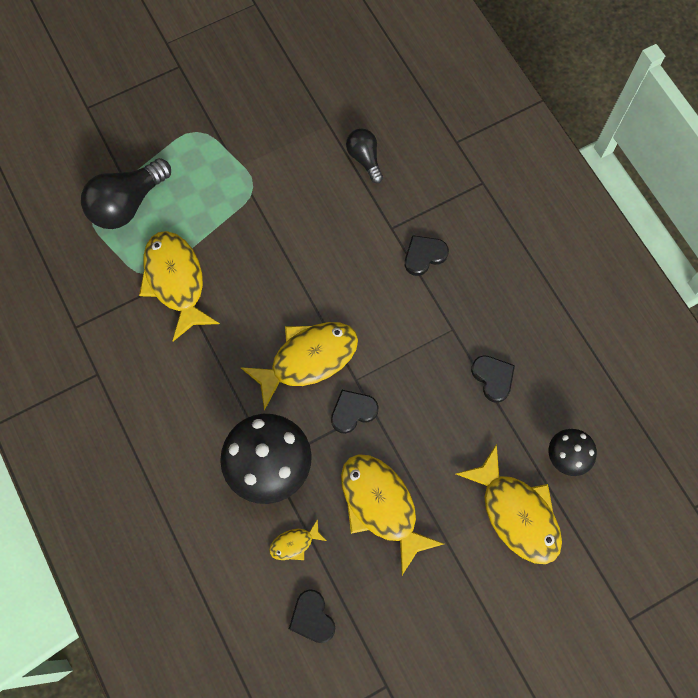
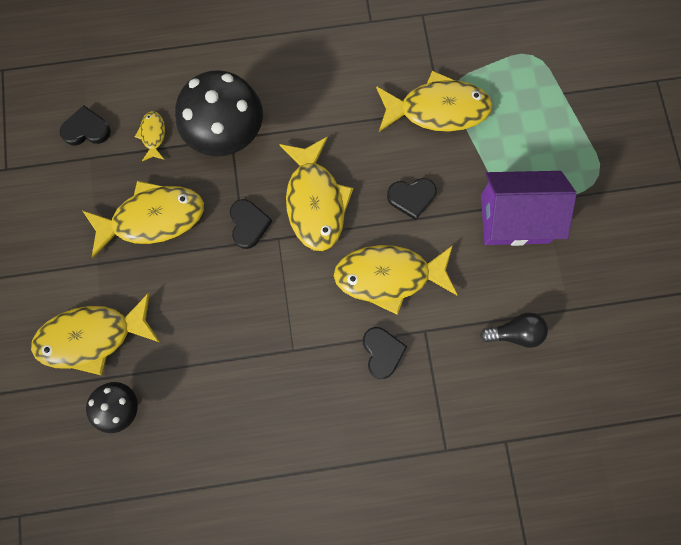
camera: 110 degrees right, 5 degrees up
(127, 204) = (535, 89): black light bulb -> none
(262, 187) = (514, 219): none -> purple house
(354, 272) = (389, 276): none -> yellow fish
(493, 378) = (227, 369): black heart -> black heart (411, 197)

